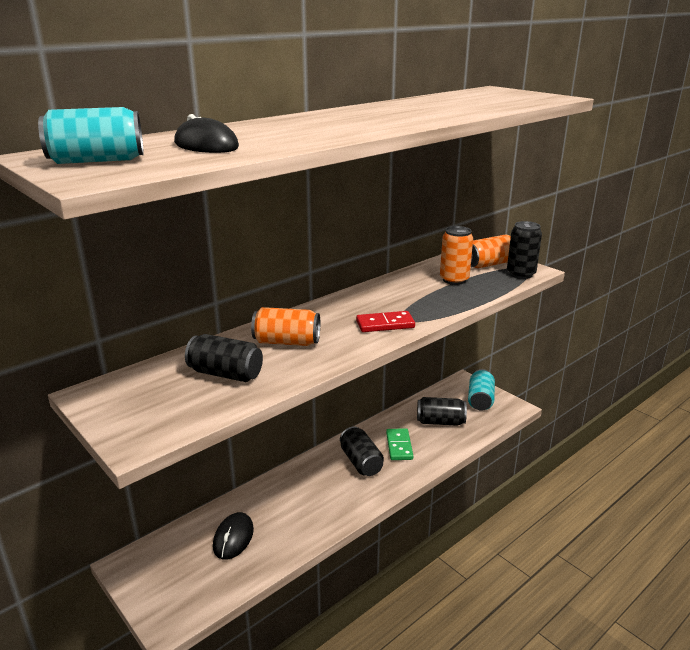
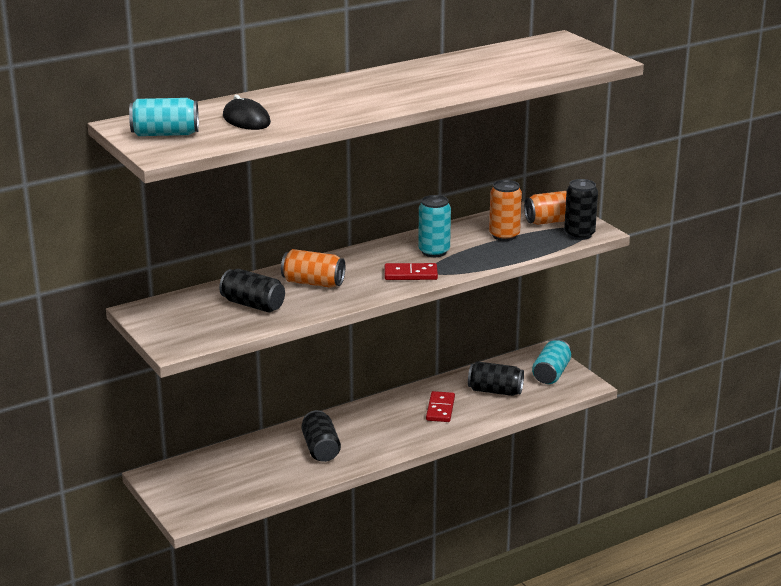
camera: 10 degrees right, 0 degrees up
(233, 538) = (253, 466): black mouse -> none
(361, 462) = (395, 419): black can -> black can (321, 449)
(397, 300) = (434, 252): none -> turquoise can
(399, 446) = (440, 409): green domino -> red domino

